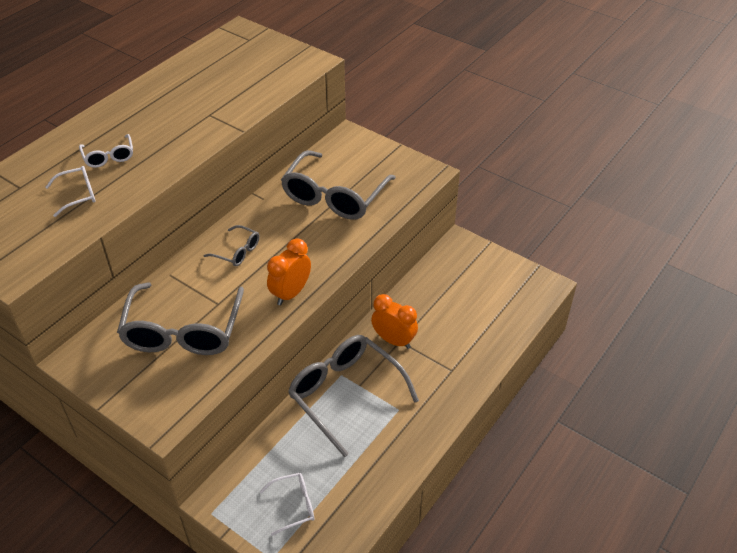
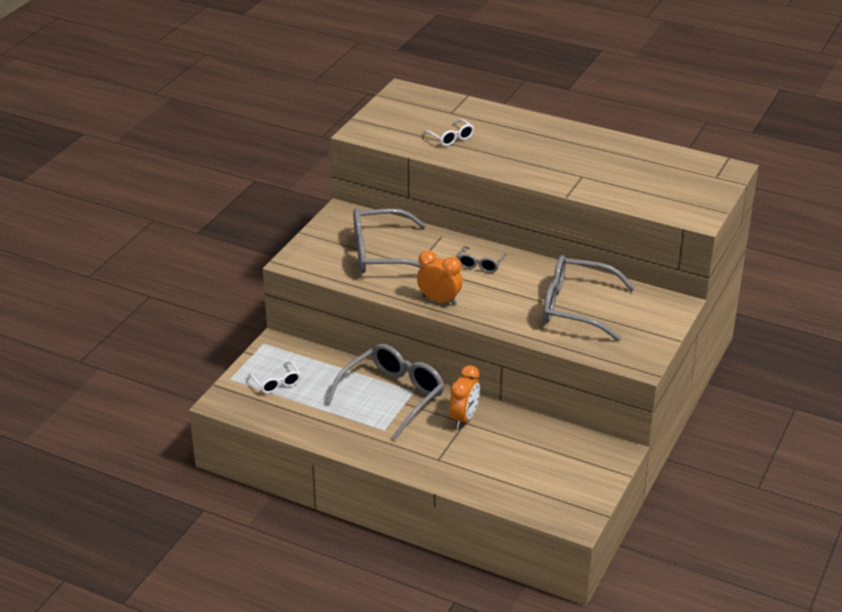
camera: 80 degrees right, 10 degrees down
(109, 157) = (502, 141): white glasses -> none

